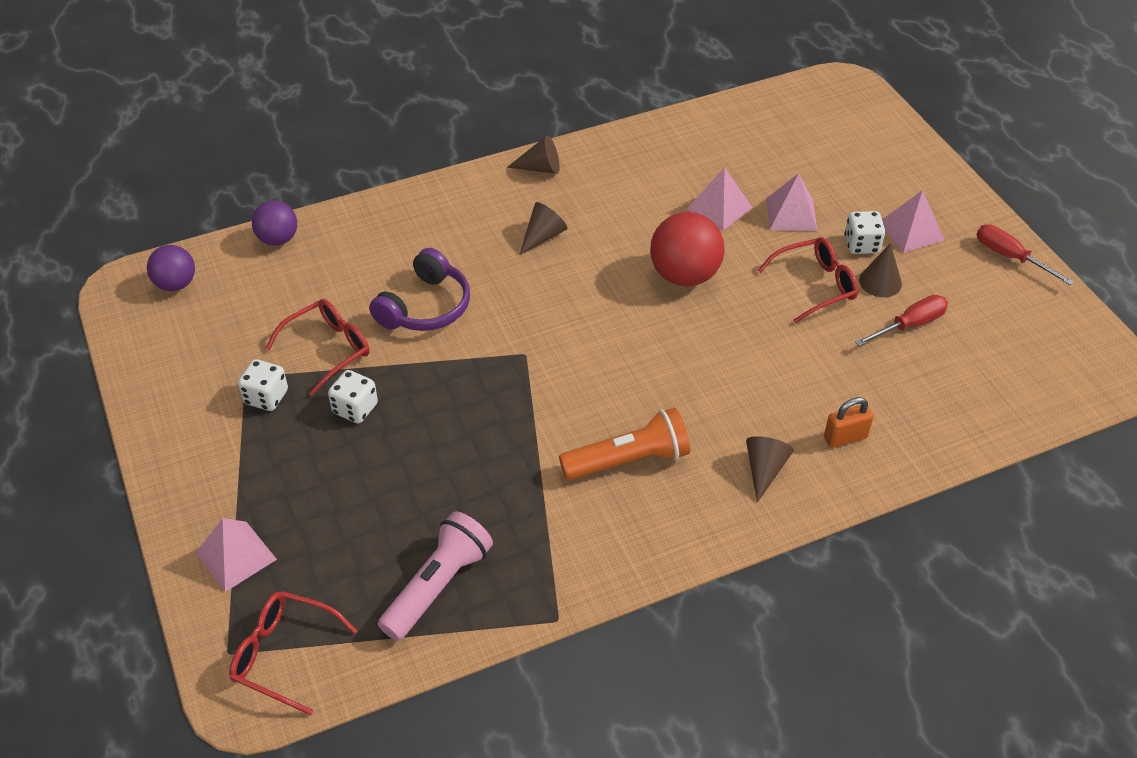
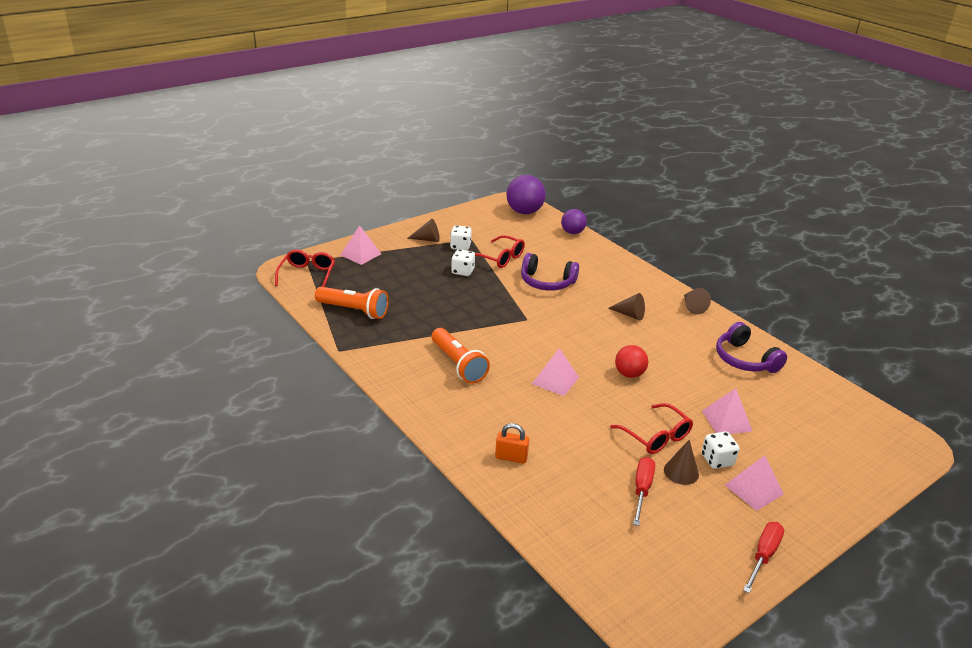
camera: 75 degrees right, 15 degrees down
(176, 284) = (524, 212): purple ball -> purple ball, size x1.60
(438, 586) = (354, 311): pink flashlight -> orange flashlight
(672, 159) = (744, 359): none -> purple headphones
(684, 275) = (629, 374): red ball -> red ball, size x0.62
(719, 208) = (708, 385): pink pyramid -> pink pyramid (555, 380)
(764, 470) = (469, 420): brown cone -> brown cone (427, 239)
(845, 437) = (511, 457): orange padlock -> orange padlock turned 45 degrees counterclockwise
(909, 325) = (641, 490): red screwdriver -> red screwdriver turned 120 degrees counterclockwise

